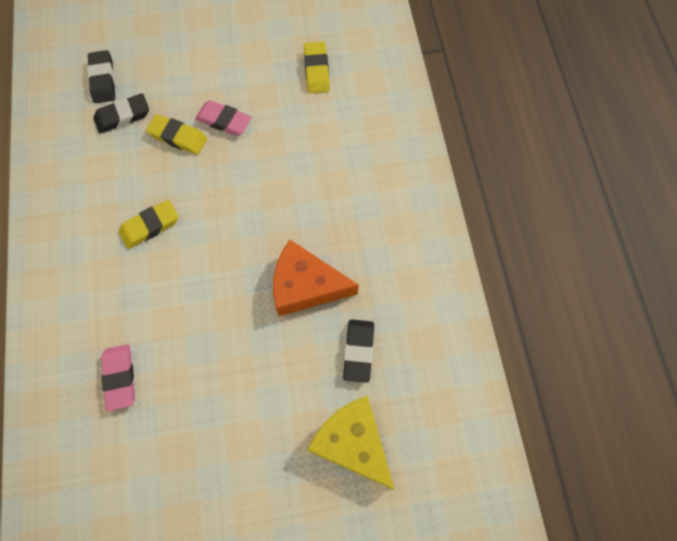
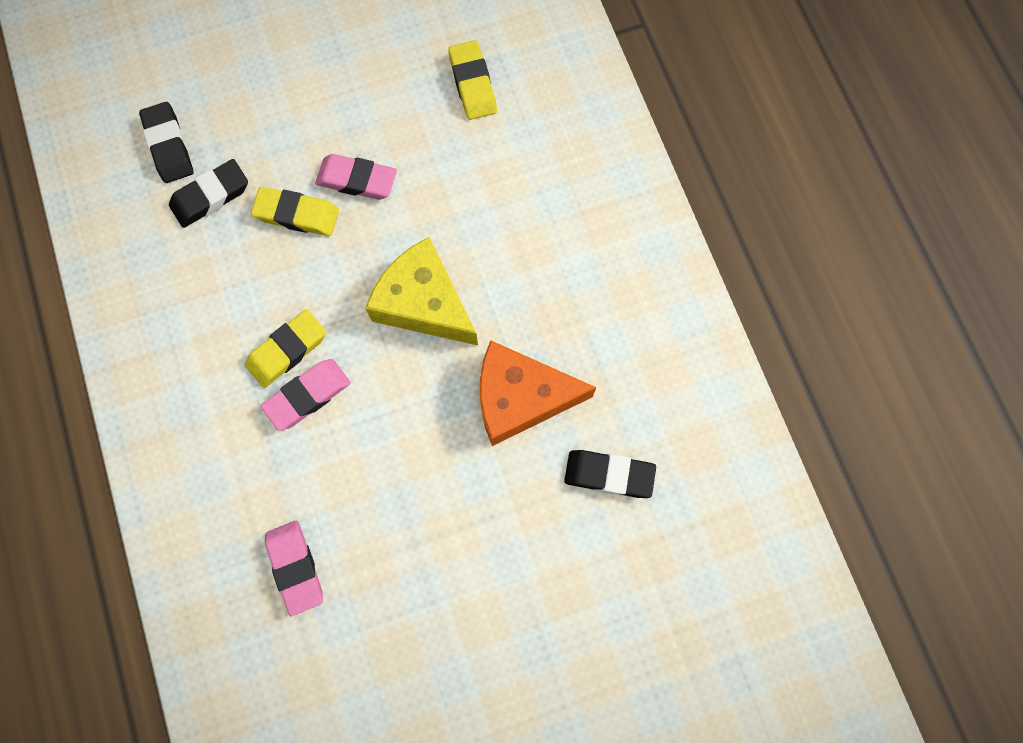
camera: 10 degrees left, 5 degrees up
(157, 259) = (308, 396): none -> pink eraser
(352, 443) = (624, 598): yellow cheese -> yellow cheese (423, 303)
(358, 351) = (609, 475): black eraser -> black eraser turned 75 degrees counterclockwise

